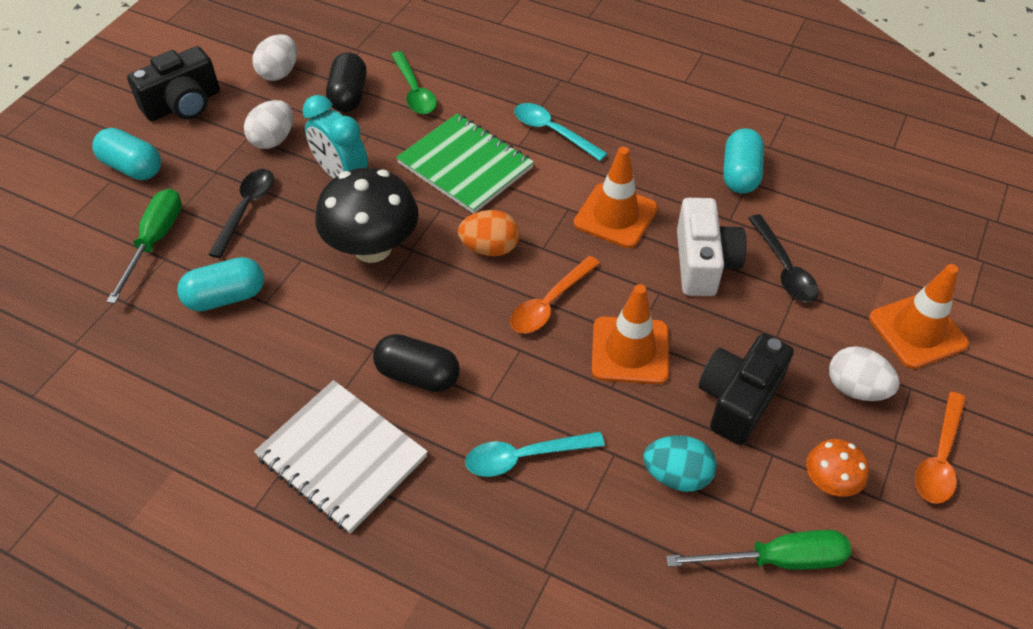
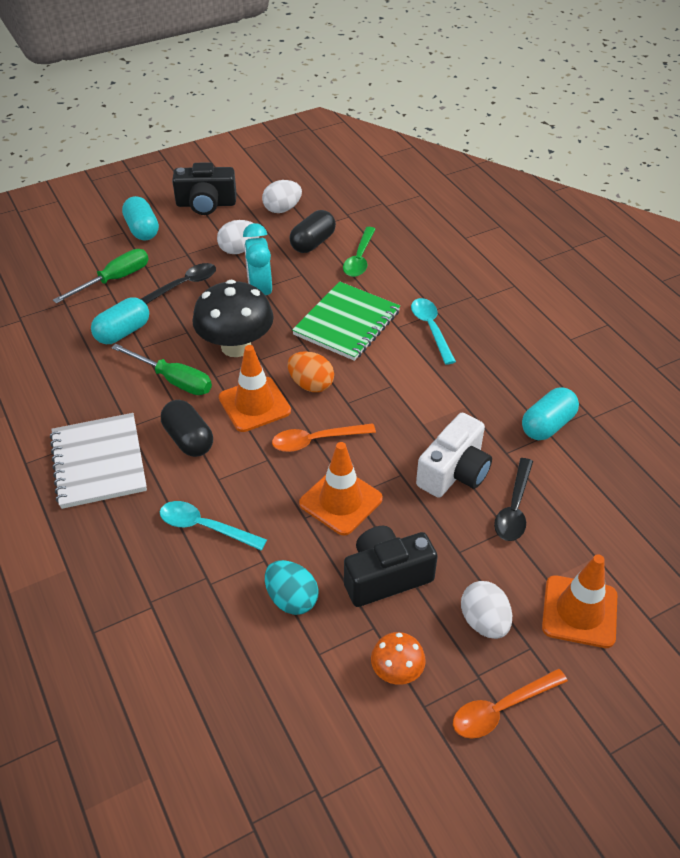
camera: 35 degrees right, 5 degrees down
(226, 297) = (123, 332): turquoise capsule -> turquoise capsule turned 60 degrees counterclockwise
(465, 165) = (347, 323): green notebook -> green notebook turned 45 degrees clockwise
(615, 216) = (420, 407): orange traffic cone -> orange traffic cone (254, 404)
(777, 560) = (306, 696): green screwdriver -> green screwdriver (173, 380)

